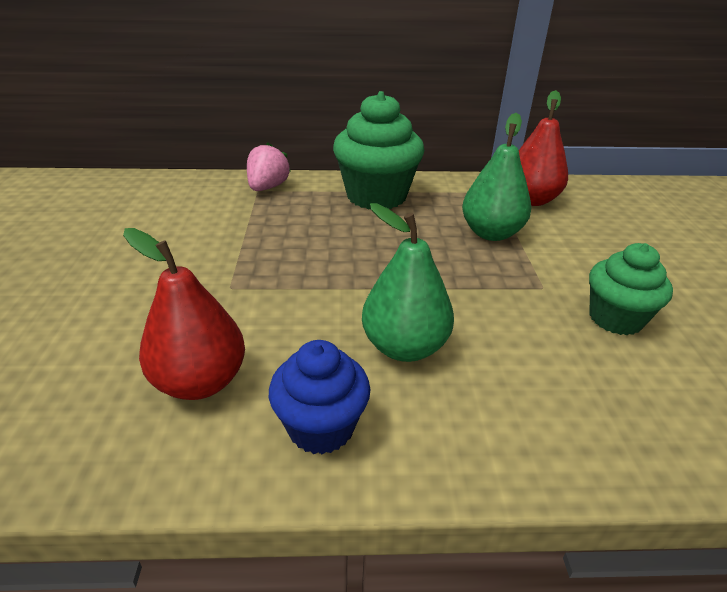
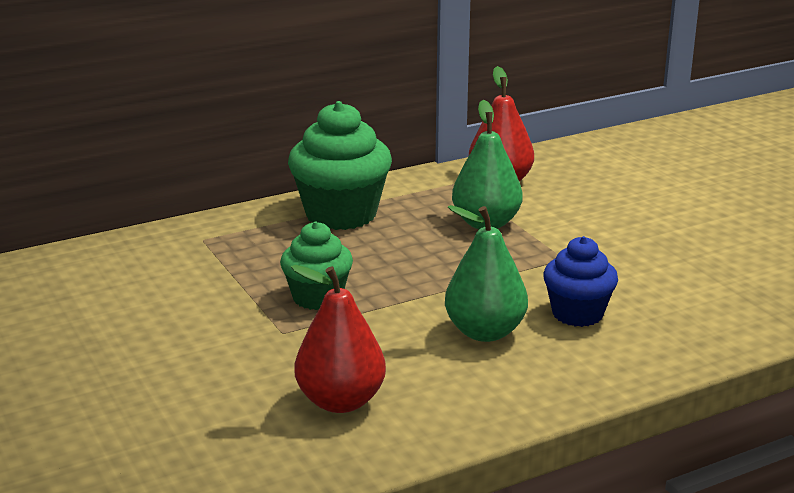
camera: 25 degrees left, 10 degrees down
(267, 187) = (210, 233): pink strawberry -> none
(321, 427) = (467, 398): blue cupcake -> blue cupcake (577, 314)
(615, 318) = (635, 267): green cupcake -> green cupcake (317, 297)

